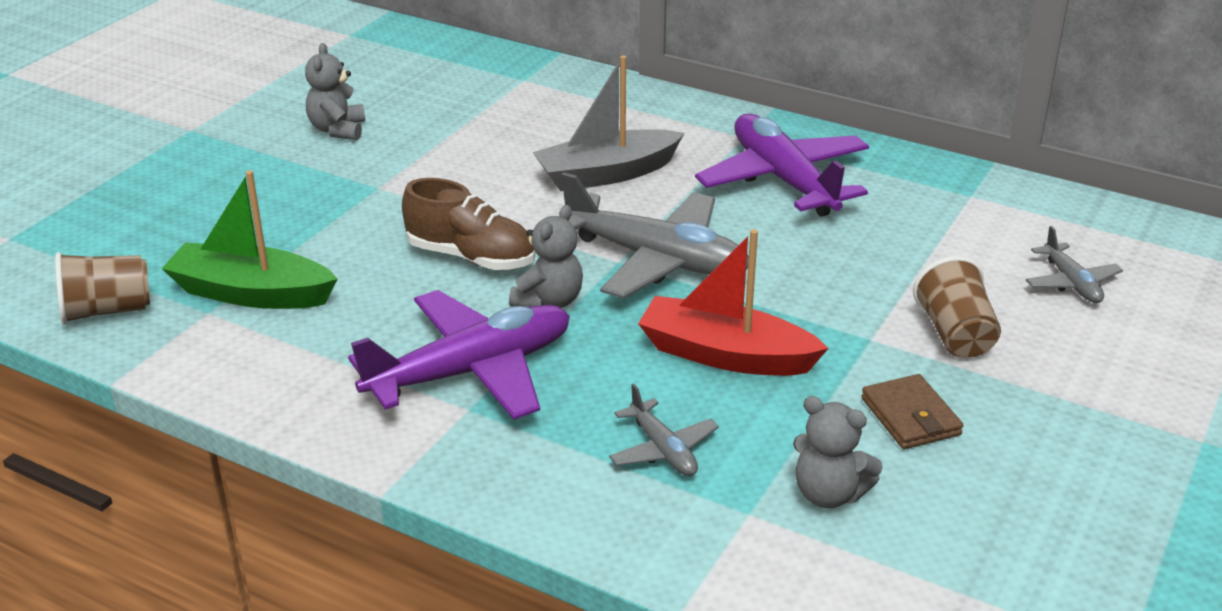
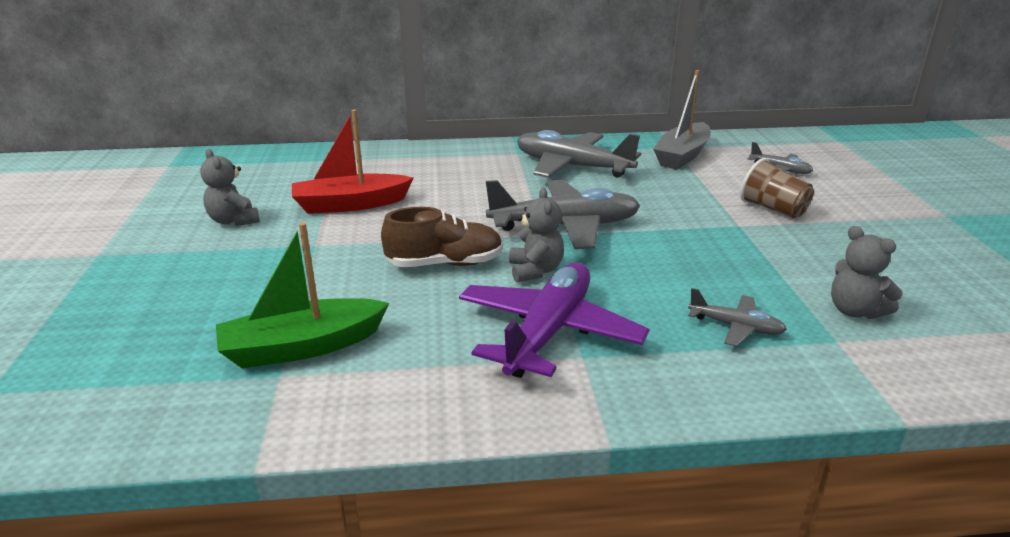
camera: 35 degrees left, 5 degrees down
(107, 311) = (175, 412): brown cup -> none
(607, 174) = (465, 192): grey boat -> grey boat (682, 156)
(726, 355) = (683, 261): red boat -> red boat (350, 204)
(784, 180) = (572, 166): purple plane -> grey plane
(829, 494) = (855, 311): grey teddy bear -> grey teddy bear turned 60 degrees clockwise
(910, 417) = (821, 255): brown wallet -> none

